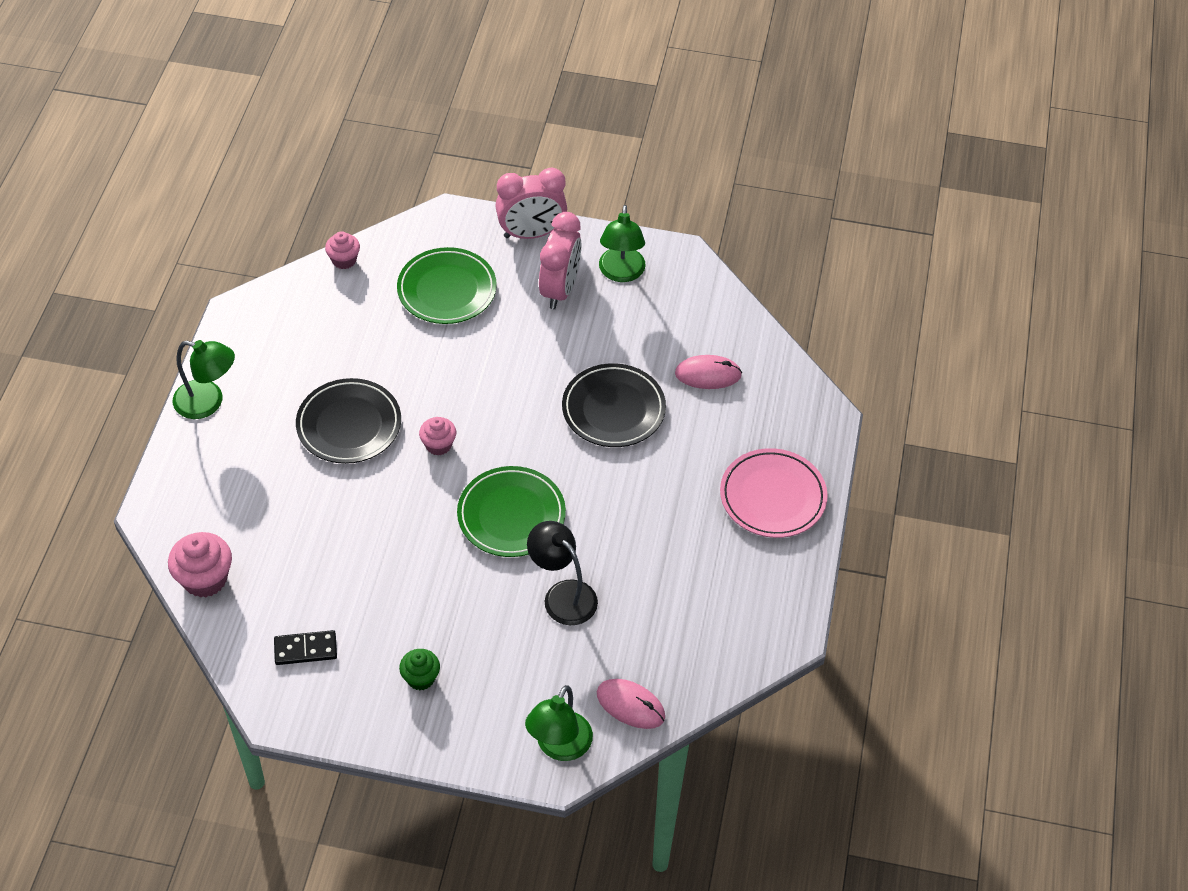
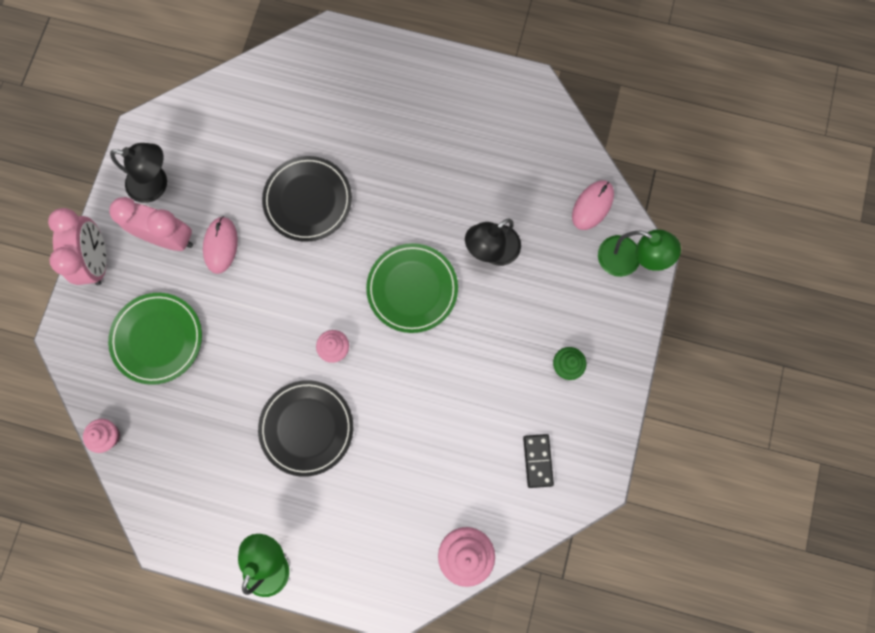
camera: 85 degrees left, 25 degrees up
(621, 273) = (156, 184): green lamp -> black lamp
(708, 374) = (277, 122): pink mouse -> pink mouse (221, 245)
(772, 497) = (405, 84): pink plate -> none

